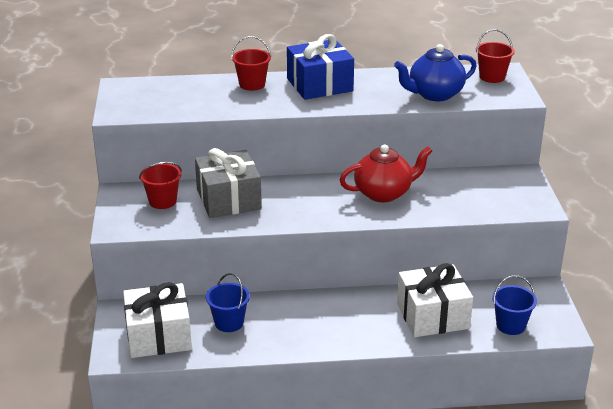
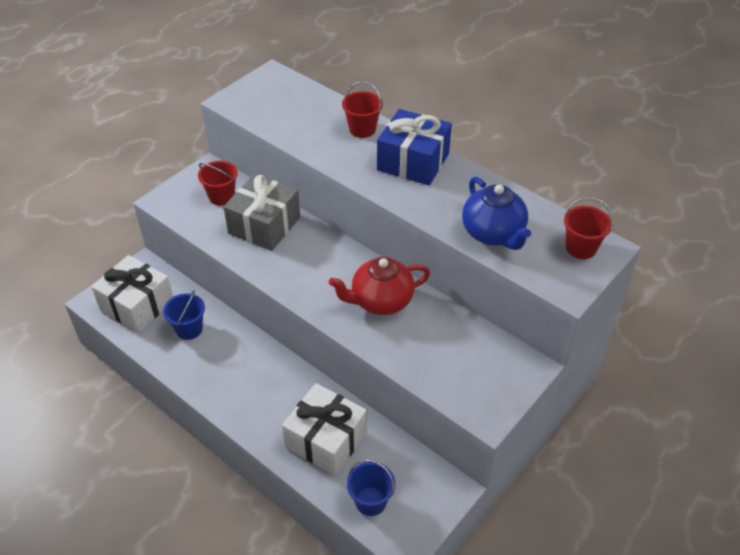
camera: 45 degrees right, 15 degrees up
(384, 193) = (380, 301): red teapot -> red teapot turned 135 degrees clockwise
(434, 94) = (493, 234): blue teapot -> blue teapot turned 135 degrees counterclockwise

